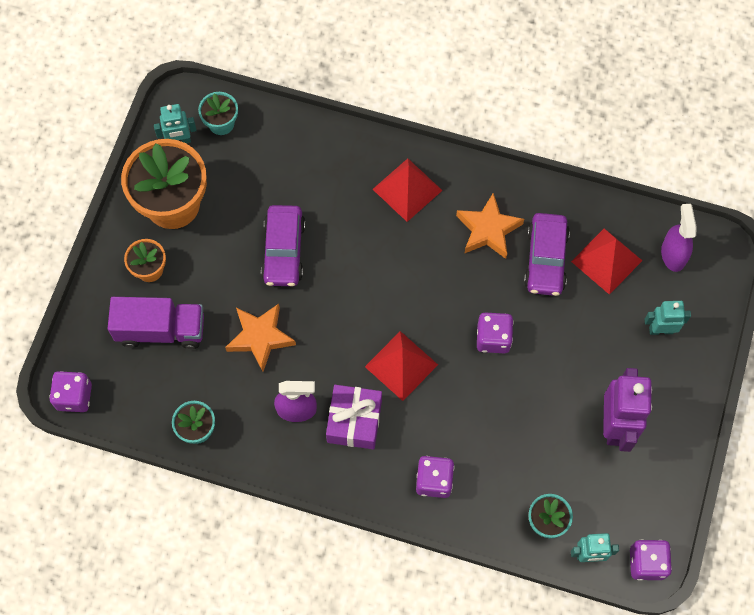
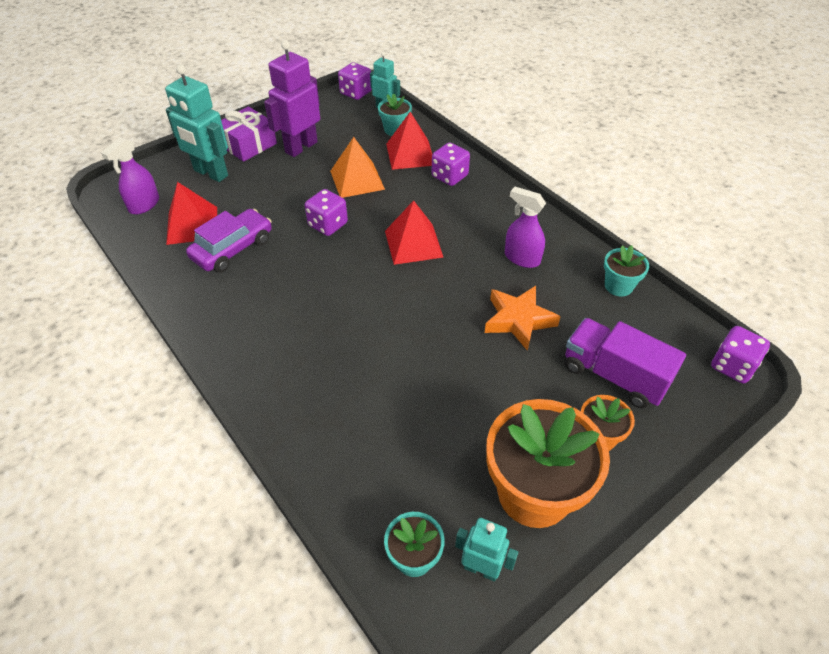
camera: 145 degrees left, 20 degrees down
(284, 251) = (444, 376): purple car -> none
(354, 421) = (480, 230): purple gift -> purple gift (248, 145)
(407, 189) = (283, 361): red pyramid -> red pyramid (410, 154)
(488, 230) = (251, 291): orange star -> none
(518, 414) = (357, 180): none -> orange pyramid
(661, 330) = (210, 173): turquoise robot -> turquoise robot, size x1.73

